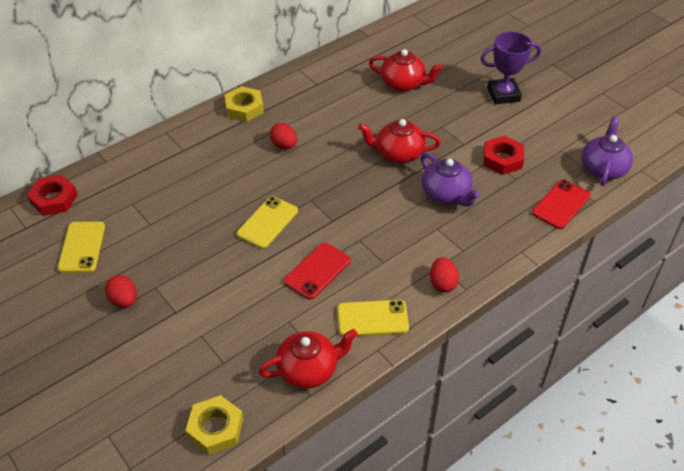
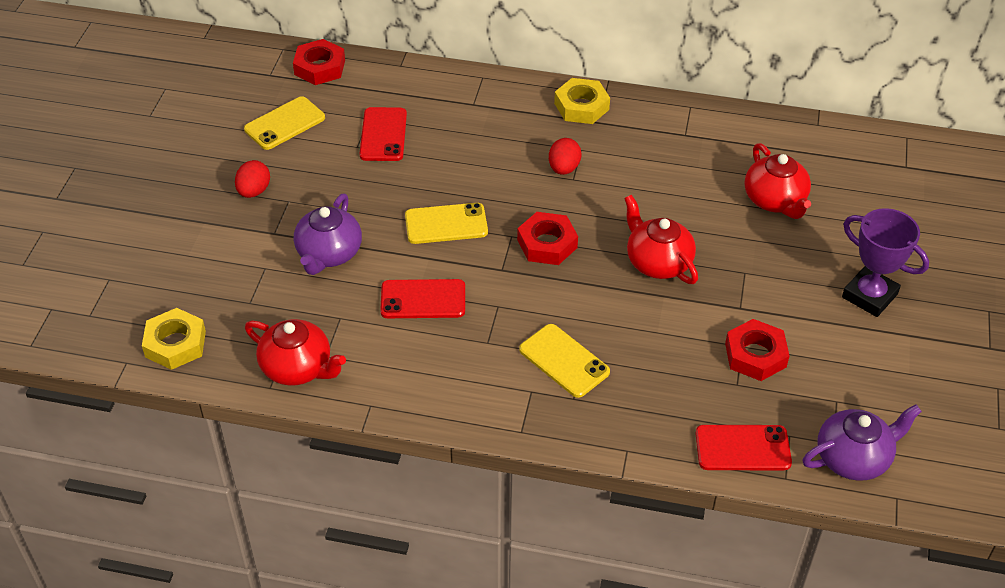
camera: 50 degrees right, 0 degrees up
(156, 205) = (383, 135): none -> red phone
(334, 188) = (547, 244): none -> red nut
(372, 318) = (405, 378): yellow phone -> yellow phone (564, 361)
(442, 283) = (508, 407): red egg -> none
(446, 194) = (642, 337): purple teapot -> purple teapot (329, 254)

